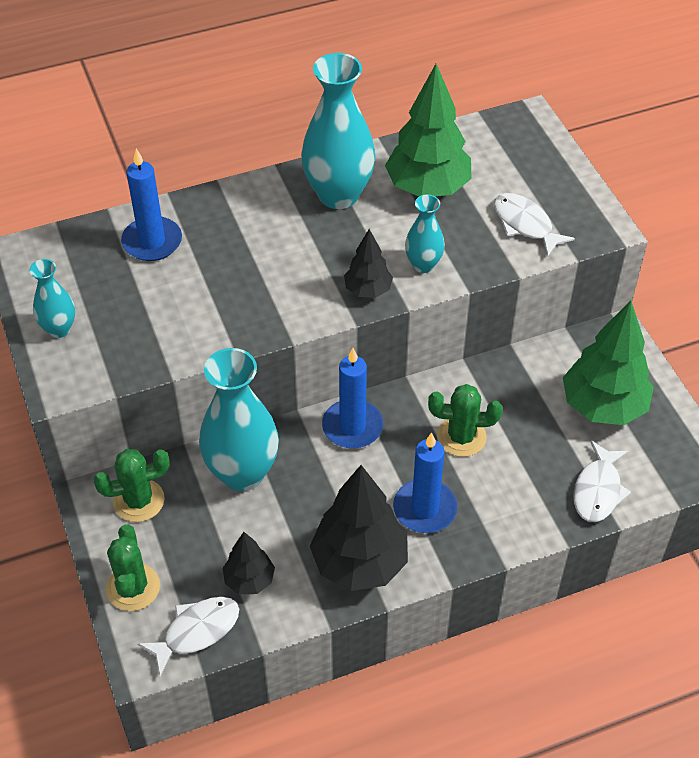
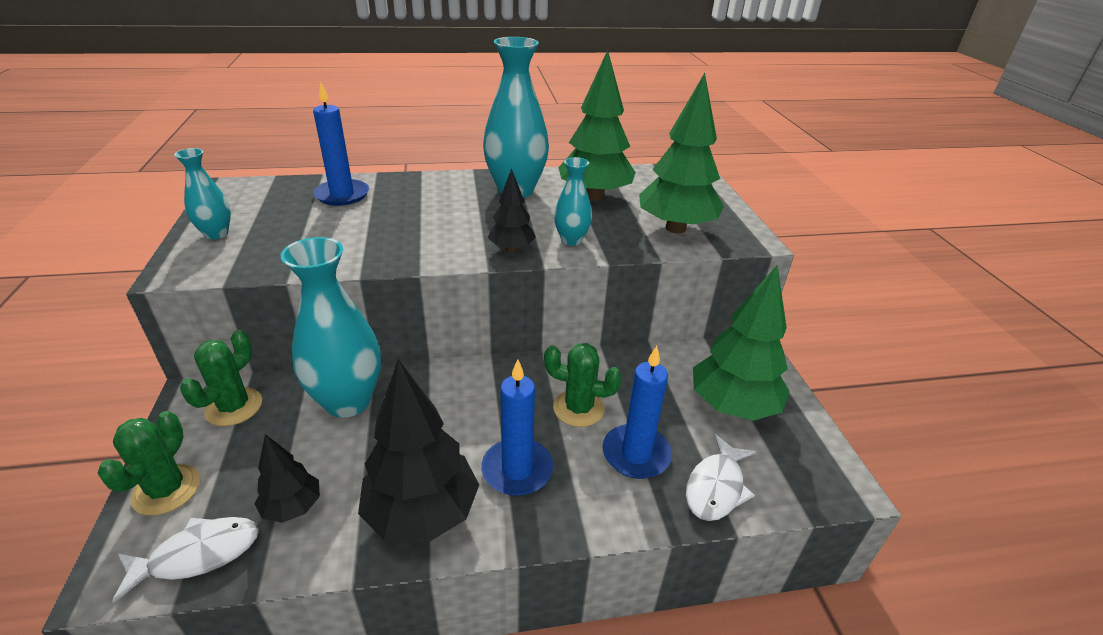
camera: 10 degrees right, 15 degrees down
(138, 500) = (234, 407): green cactus -> green cactus turned 60 degrees counterclockwise
(352, 427) = (474, 381): blue candle -> blue candle (636, 454)
(525, 225) = (676, 228): white fish -> green tree

